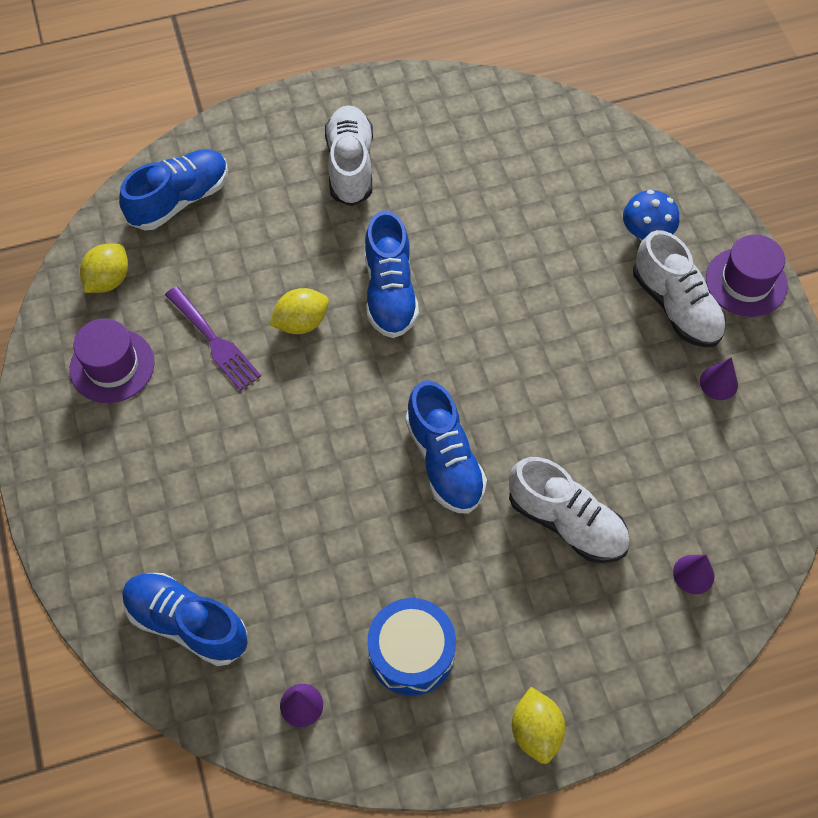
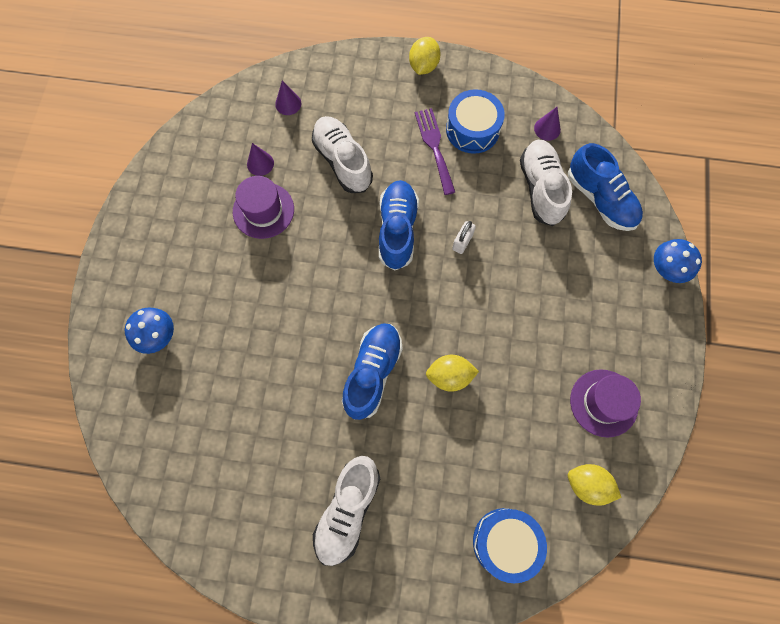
camera: 155 degrees left, 10 degrees up
(68, 560) = (667, 269): none -> blue mushroom
(108, 280) = (587, 485): yellow lemon -> yellow lemon turned 60 degrees clockwise
(179, 200) = (505, 542): blue shoe -> blue drum
(215, 342) = (520, 388): purple fork -> purple fork (434, 147)
(354, 481) = (462, 242): none -> white padlock
(676, 306) = (179, 269): white shoe -> white shoe (541, 188)
(718, 383) = (191, 204): purple cone -> purple cone (260, 163)
(746, 282) = (119, 265): purple hat -> purple hat (263, 210)

